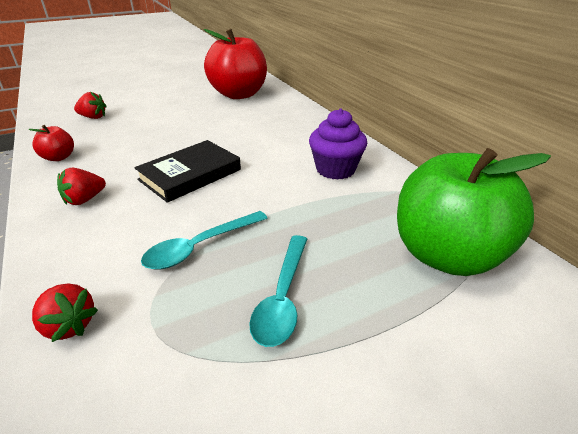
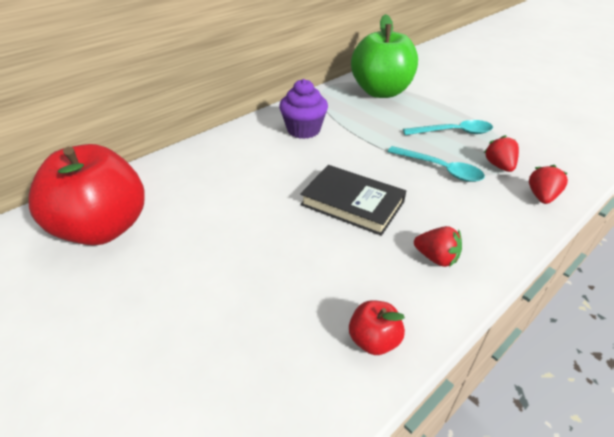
camera: 105 degrees left, 5 degrees up
(93, 117) = (220, 386): red strawberry -> red strawberry (499, 166)

